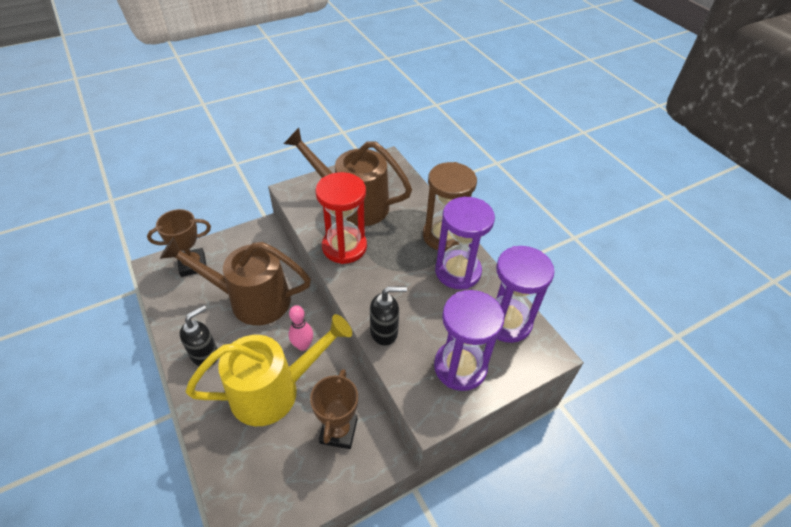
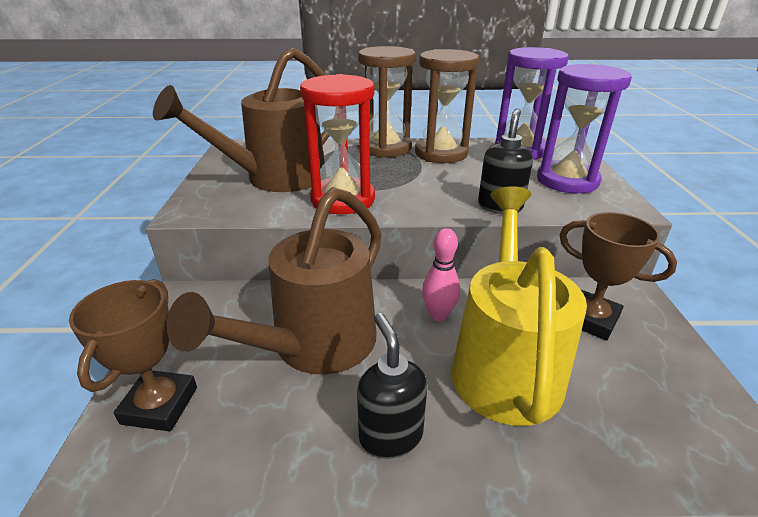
camera: 60 degrees left, 15 degrees down
(458, 271) = (441, 153): purple hourglass -> brown hourglass

